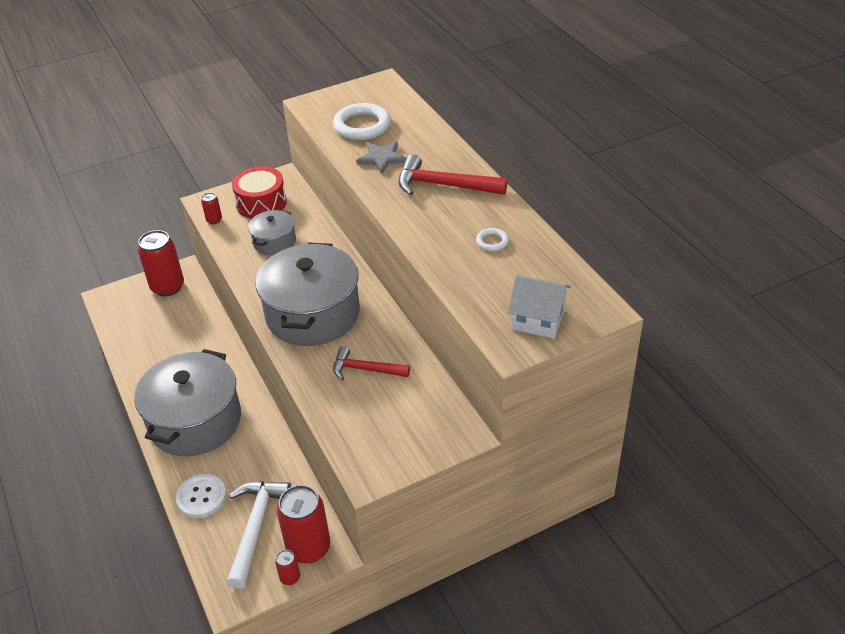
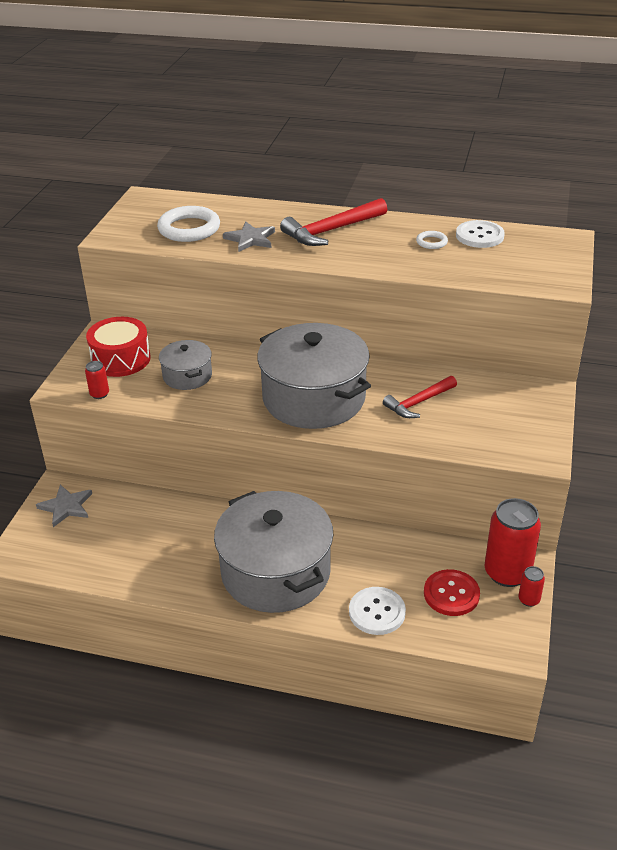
camera: 50 degrees left, 5 degrees down
(167, 287) = (66, 507): red can -> grey star
(255, 527) = (451, 594): white hammer -> red button
(537, 260) = (479, 236): none -> white button
(538, 319) = (545, 263): white house -> none

